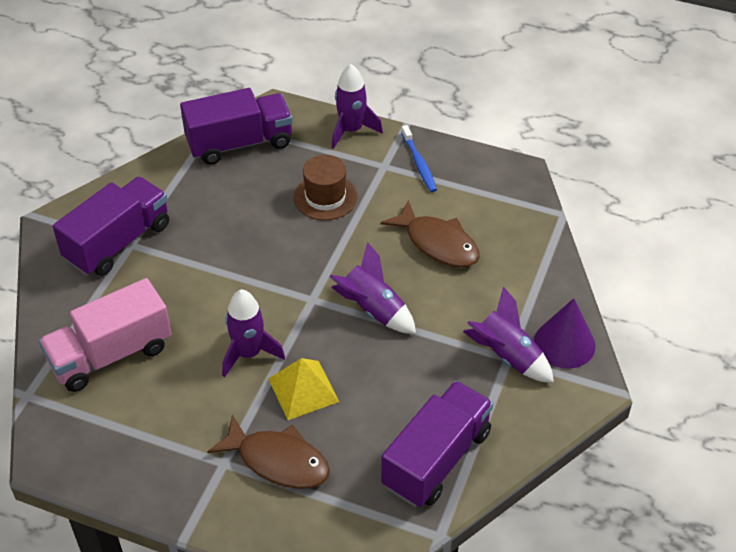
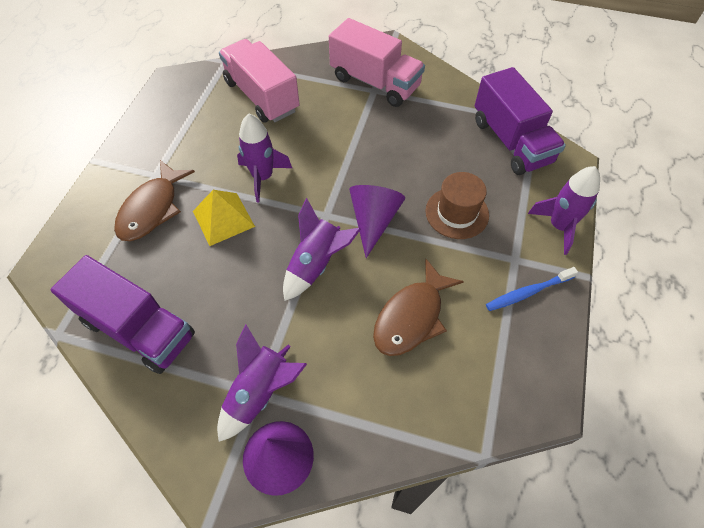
camera: 85 degrees right, 10 degrees up
(118, 242) = (375, 83): purple truck -> pink truck
(325, 261) = (373, 221): none -> purple cone

